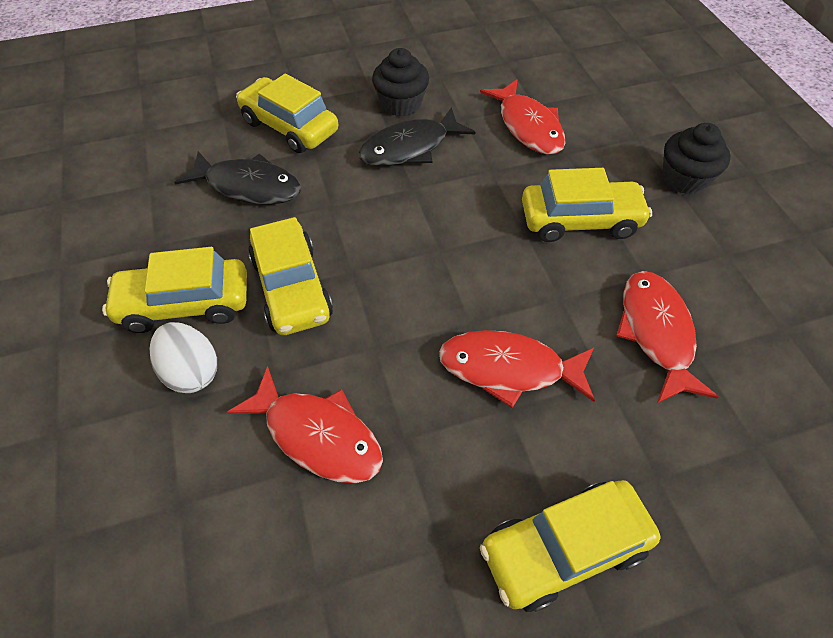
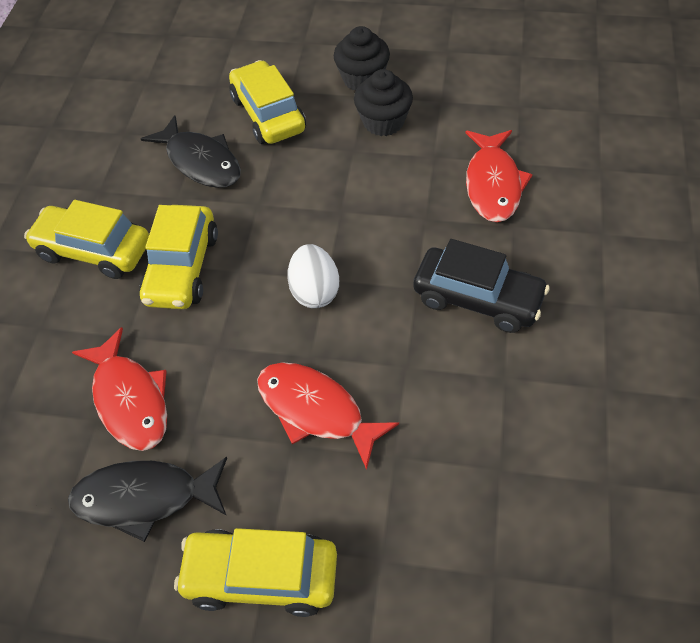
camera: 30 degrees right, 0 degrees up
(192, 371) = (69, 309): white egg -> white egg (315, 291)
(410, 148) = (363, 170): black fish -> black fish (144, 498)
(580, 220) = (477, 298): yellow car -> black car
(656, 332) = (474, 434): red fish -> none
(684, 179) = (619, 294): black cupcake -> black cupcake (362, 79)

